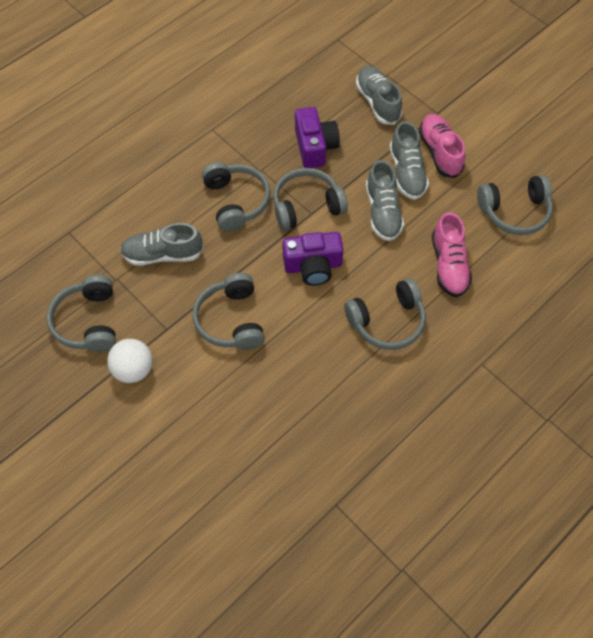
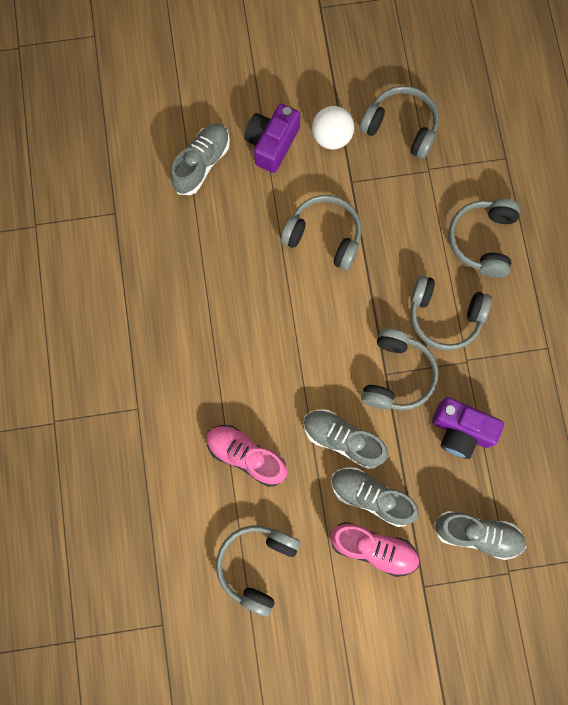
camera: 125 degrees right, 15 degrees up
(163, 254) = (428, 220): grey shoe -> grey shoe (202, 164)
(313, 266) = (329, 337): purple camera -> purple camera (272, 143)
(387, 321) = (231, 360): grey headphones -> grey headphones (482, 240)

